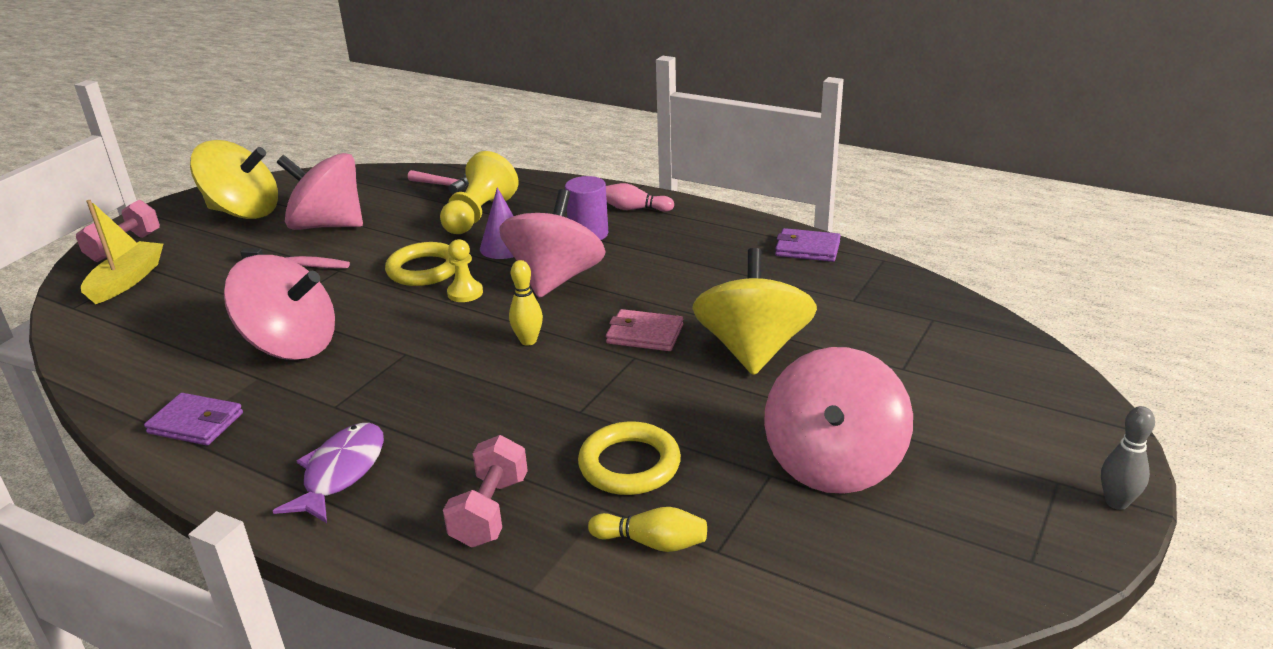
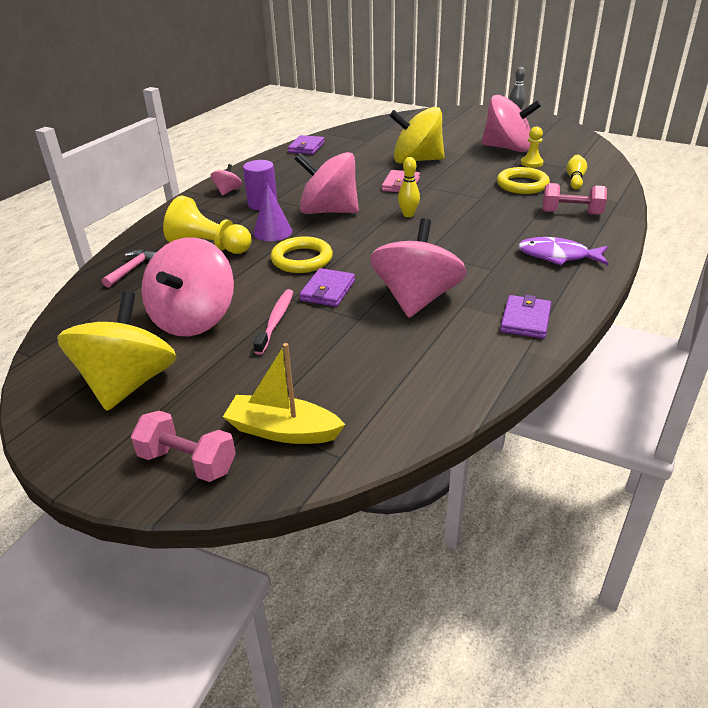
camera: 90 degrees left, 5 degrees up
(343, 289) = (328, 290): none -> purple wallet
(465, 293) = (343, 240): yellow pawn -> yellow pawn (531, 163)
(634, 209) = (228, 191): pink bowling pin -> pink spinning top

